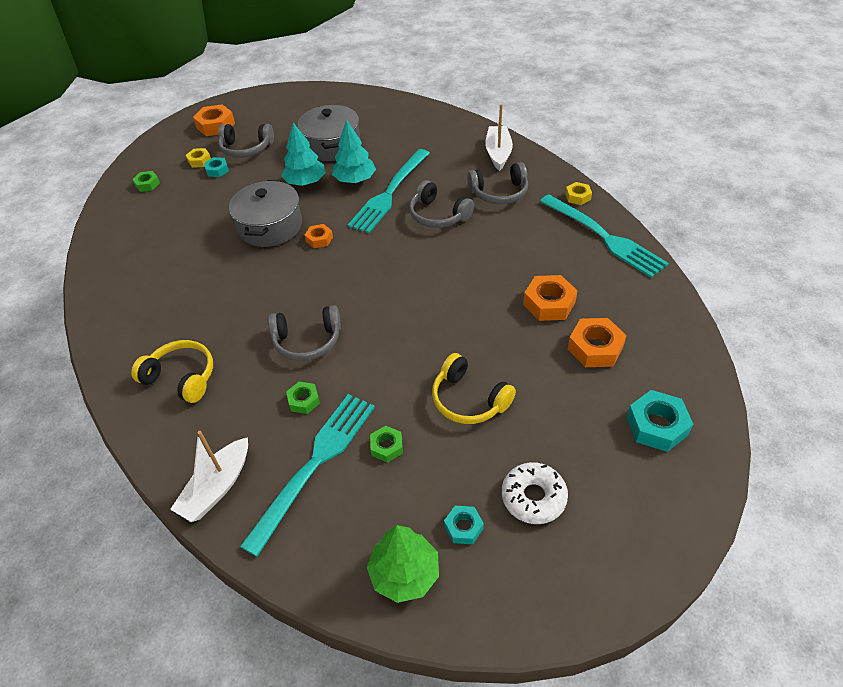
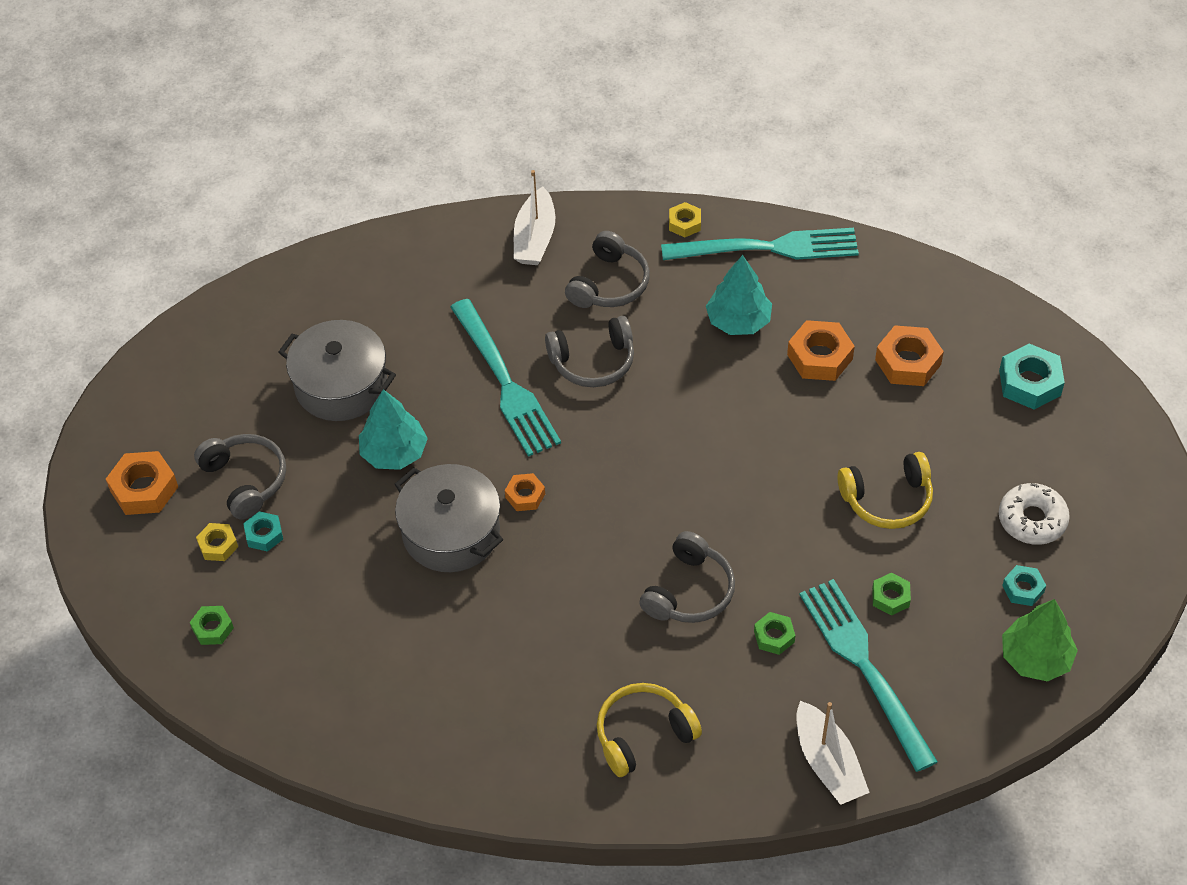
camera: 55 degrees left, 5 degrees up
(246, 149) = (245, 480): grey headphones -> grey headphones turned 75 degrees counterclockwise
(355, 180) = (442, 401): turquoise tree -> turquoise tree (738, 321)
(498, 153) = (535, 238): white boat -> white boat turned 120 degrees counterclockwise

